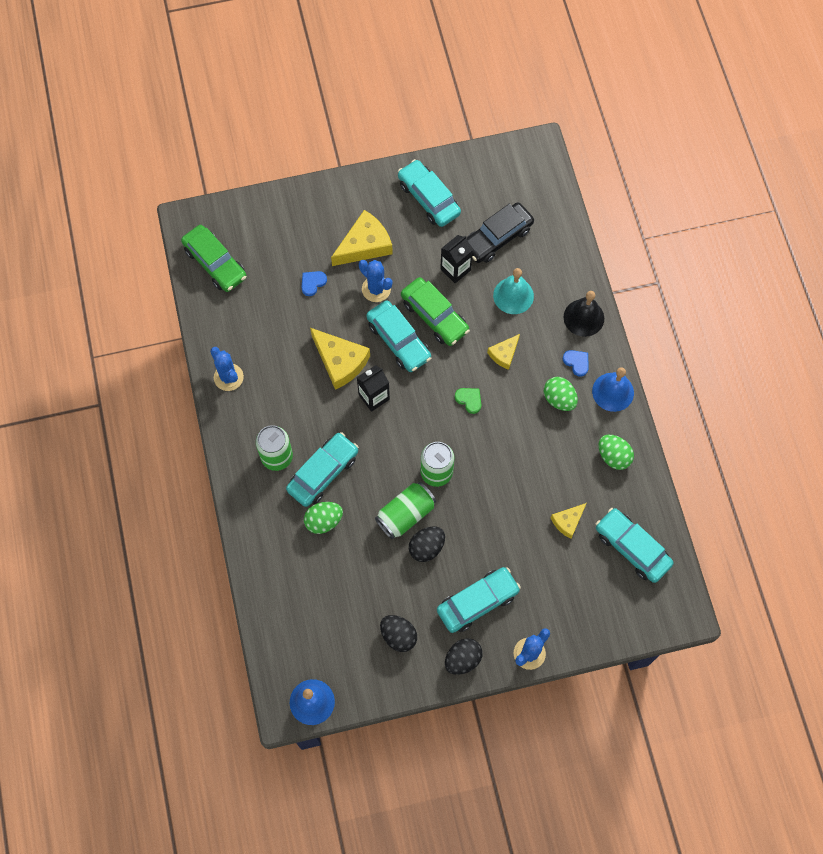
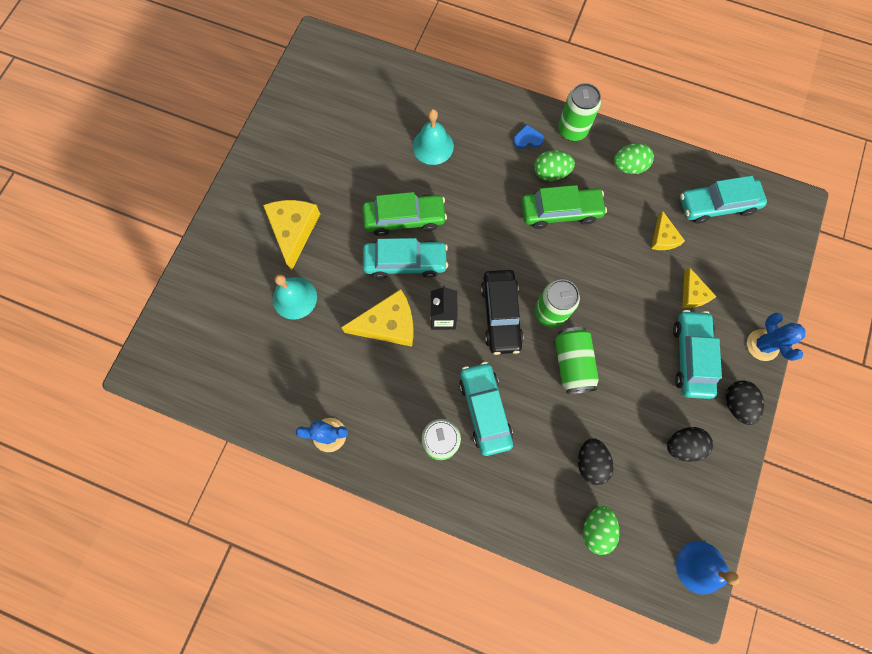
camera: 55 degrees left, 5 degrees up
(215, 263) = (205, 371): green car -> green car (560, 212)
(312, 283) = (294, 298): blue heart -> turquoise bell
(324, 521) = (532, 440): green egg -> green egg (596, 529)
(376, 289) = (342, 249): blue cactus -> none
(426, 547) = (614, 366): black egg -> black egg (590, 462)
(429, 198) = (292, 151): turquoise car -> none
(455, 269) = (374, 174): black carton -> none
(469, 400) = (502, 242): green heart -> none
(497, 238) = (371, 124): black car -> black car (500, 315)
(504, 354) = (480, 187): yellow cheese -> yellow cheese (692, 294)
(583, 317) = (492, 108): black bell -> none
(613, 392) = (572, 130): blue bell -> green can

